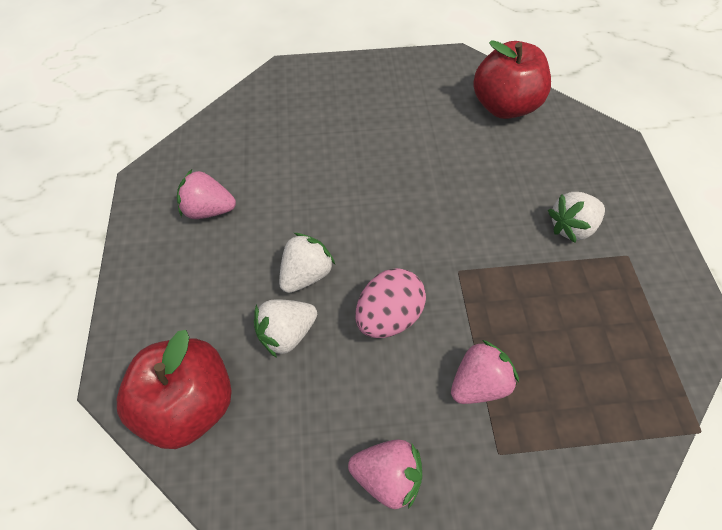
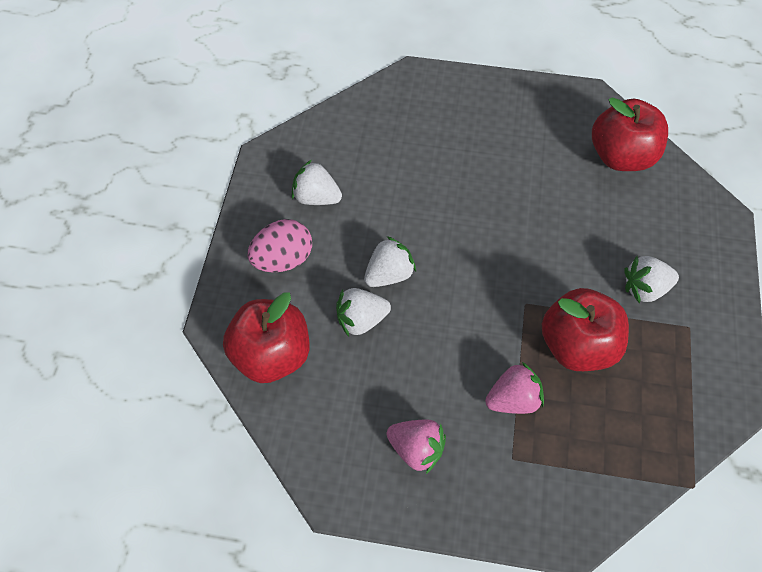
camera: 15 degrees right, 0 degrees up
(209, 209) = (316, 197): pink strawberry -> white strawberry
(388, 315) = (451, 326): pink egg -> pink egg (283, 259)
(525, 302) = (577, 345): none -> red apple

